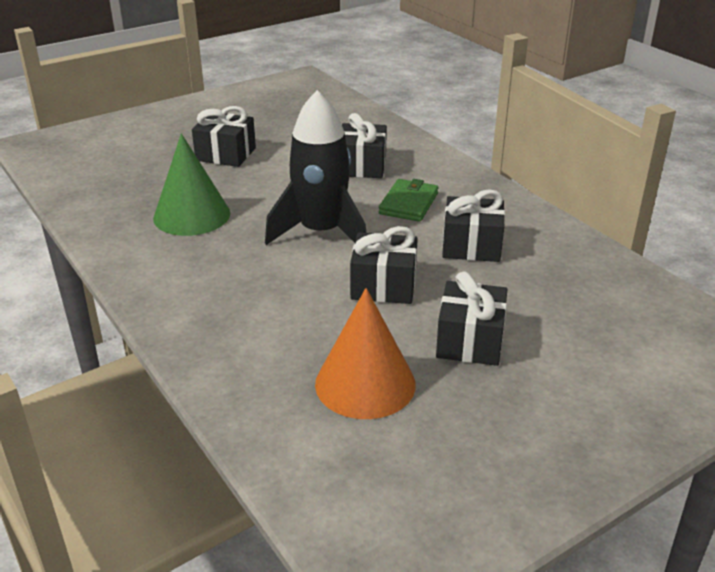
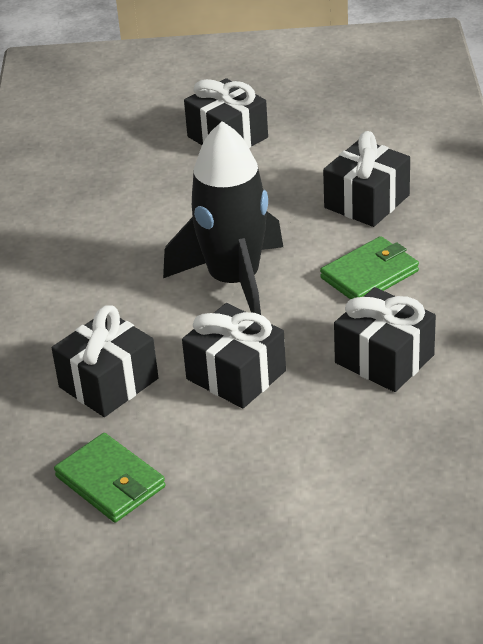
camera: 35 degrees right, 5 degrees up
(192, 215) = (122, 213): green cone -> none
(365, 383) = (110, 482): orange cone -> green wallet
(470, 341) = (259, 478): black gift -> black gift (108, 383)

